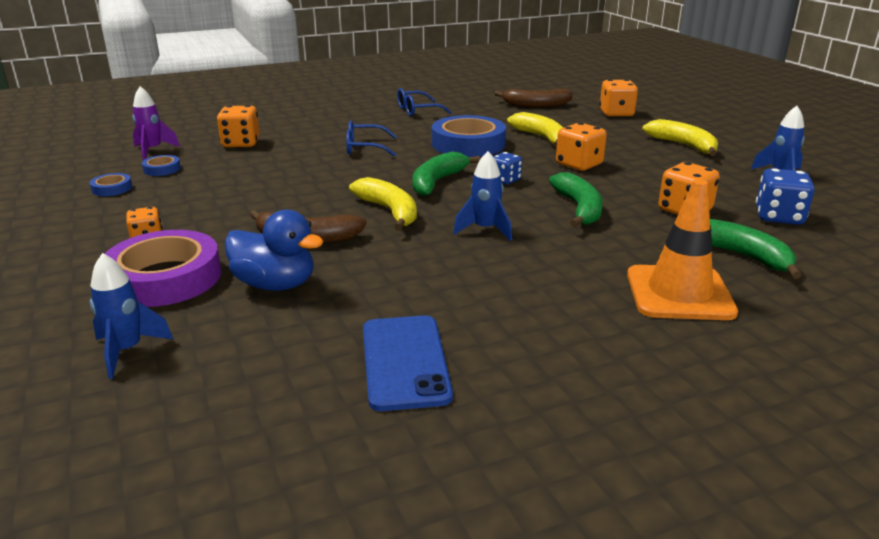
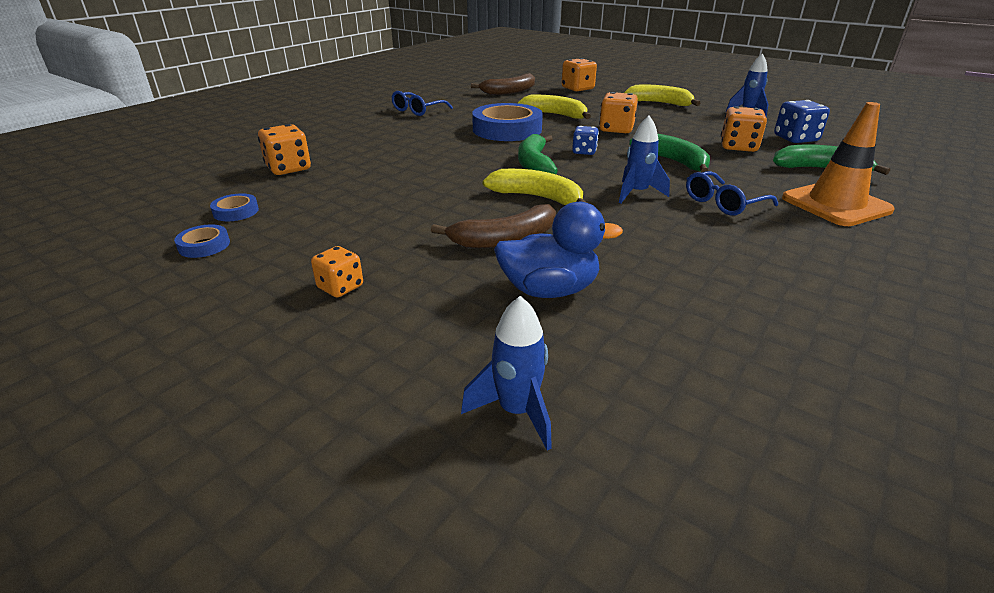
camera: 30 degrees left, 5 degrees up
(153, 150) = (192, 195): purple rocket -> none
(165, 278) = (426, 320): purple tape -> none
(365, 148) = (423, 149): blue glasses -> blue glasses (723, 203)
(404, 362) = (768, 319): blue phone -> none

